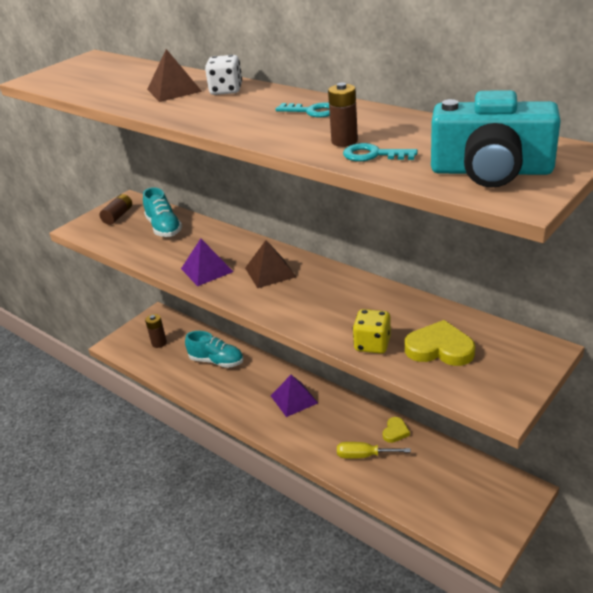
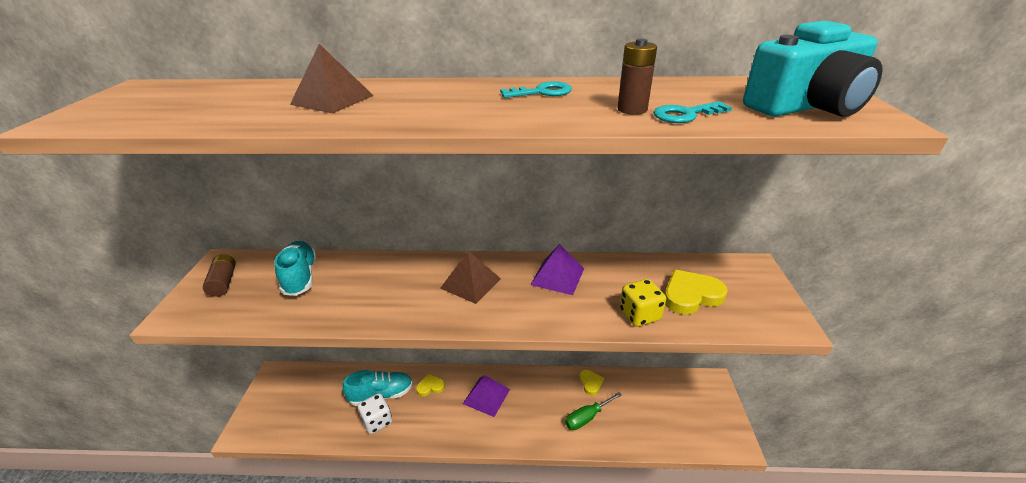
camera: 40 degrees left, 0 degrees up
(159, 343) = (301, 404): brown battery -> none
(164, 228) = (300, 277): turquoise shoe -> turquoise shoe turned 135 degrees counterclockwise
(207, 270) = (400, 305): purple pyramid -> purple pyramid (557, 276)
(226, 90) = (404, 90): white dice -> white dice (377, 421)
(256, 372) = (430, 387): none -> yellow heart
(364, 455) = (587, 417): yellow screwdriver -> green screwdriver

